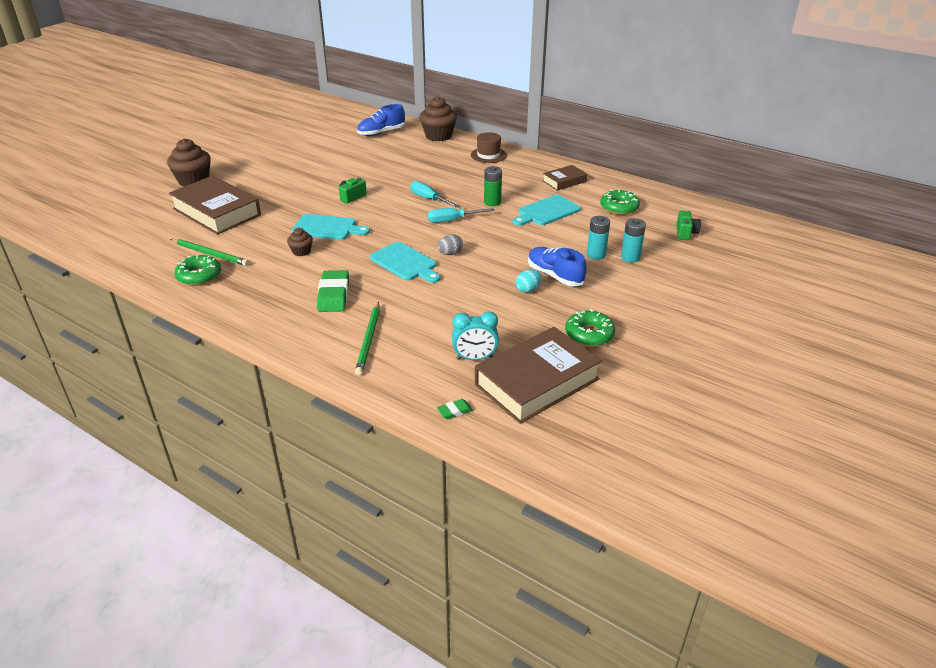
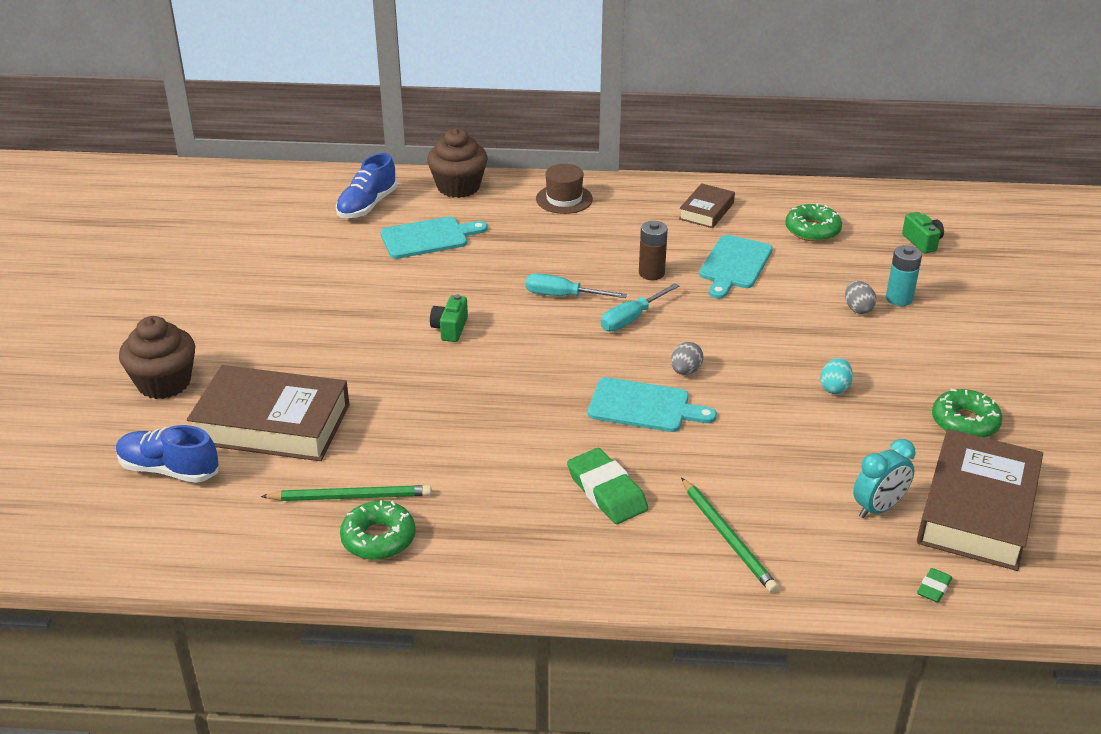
camera: 30 degrees left, 0 degrees up
(301, 251) = (482, 442): brown cupcake -> none
(327, 228) = (474, 391): turquoise cutting board -> turquoise cutting board (428, 238)
(492, 202) = (651, 273): green battery -> brown battery
(555, 275) = (843, 356): blue shoe -> blue shoe (169, 469)
(596, 255) = (858, 308): turquoise battery -> grey egg

